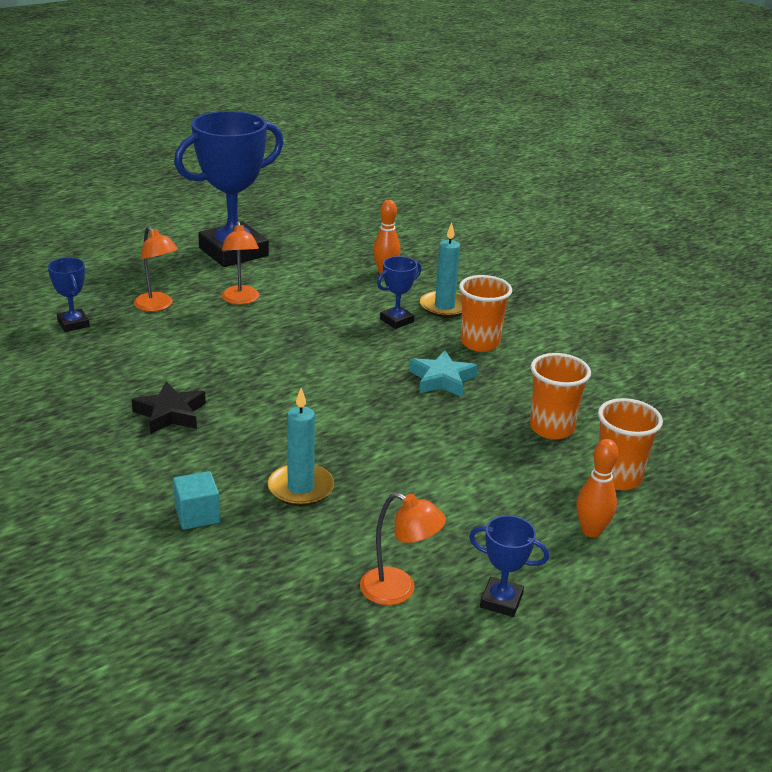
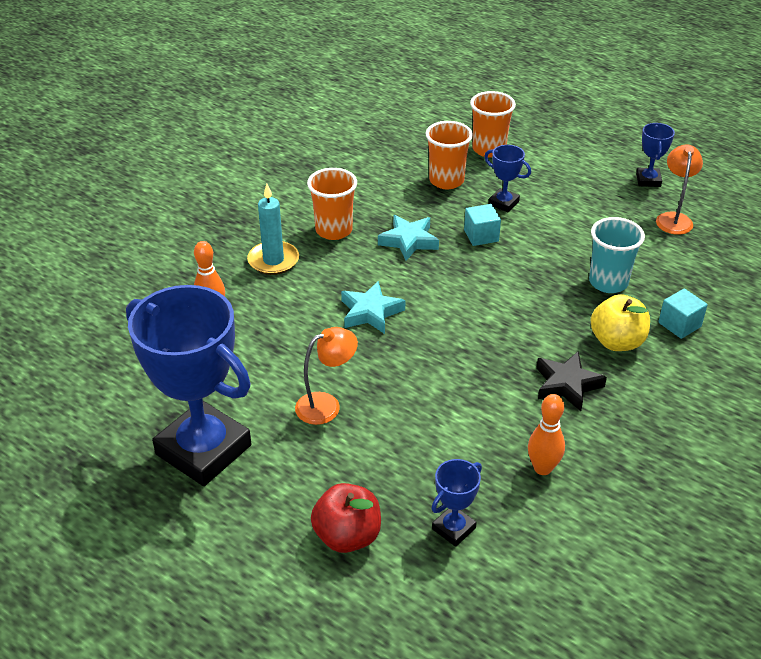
camera: 105 degrees left, 10 degrees up
(108, 286) = (347, 536): none -> red apple
(157, 306) = (374, 470): orange lamp -> none
(204, 462) = (617, 342): none -> yellow apple
(300, 488) = (608, 282): turquoise candle -> turquoise cup
(341, 338) = (370, 312): none -> turquoise star
(396, 320) = (317, 285): blue trophy -> blue trophy (503, 203)
(431, 425) = (481, 236): none -> turquoise cube
(591, 531) = (555, 155): orange bowling pin -> orange bowling pin (542, 468)

